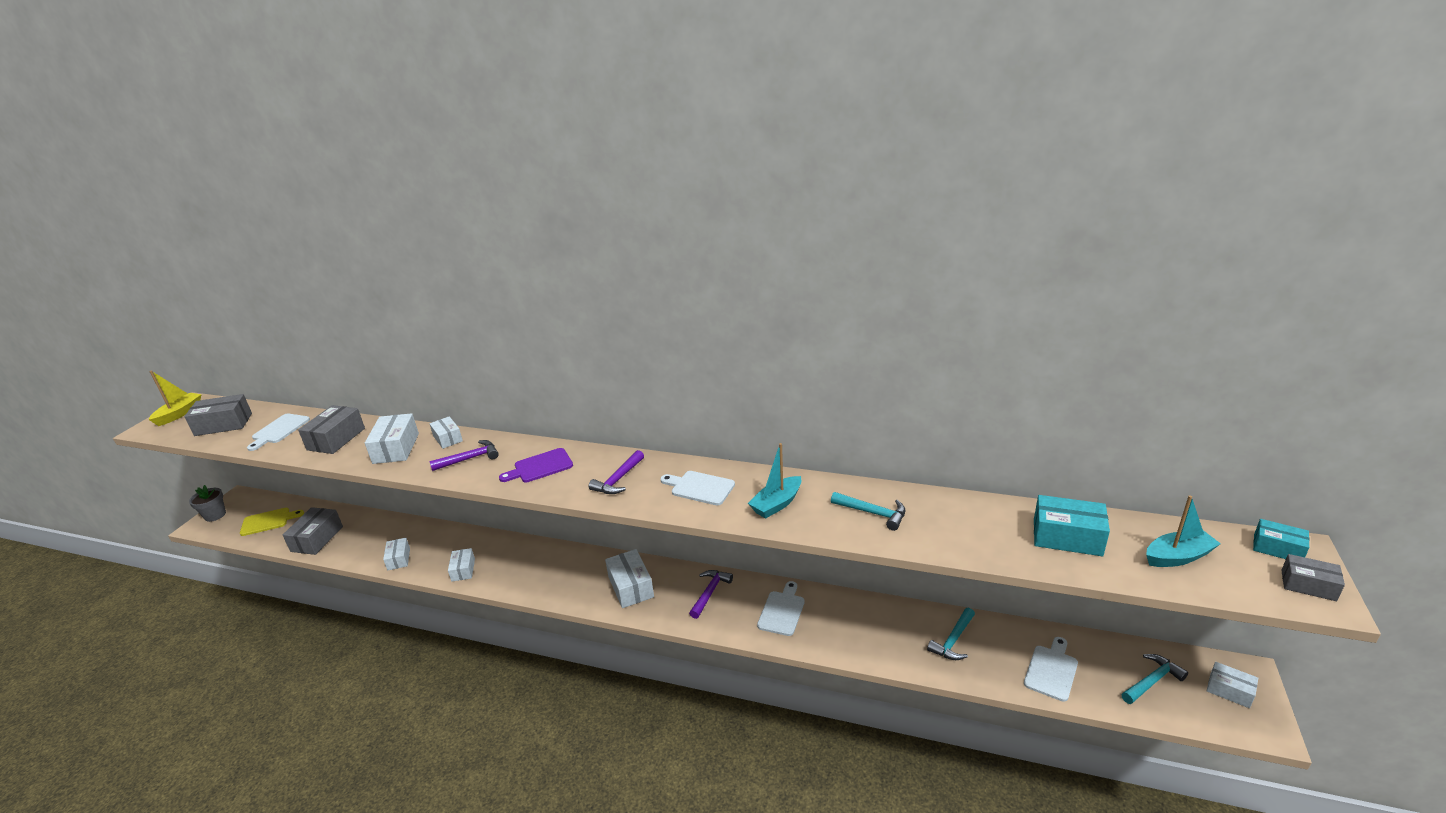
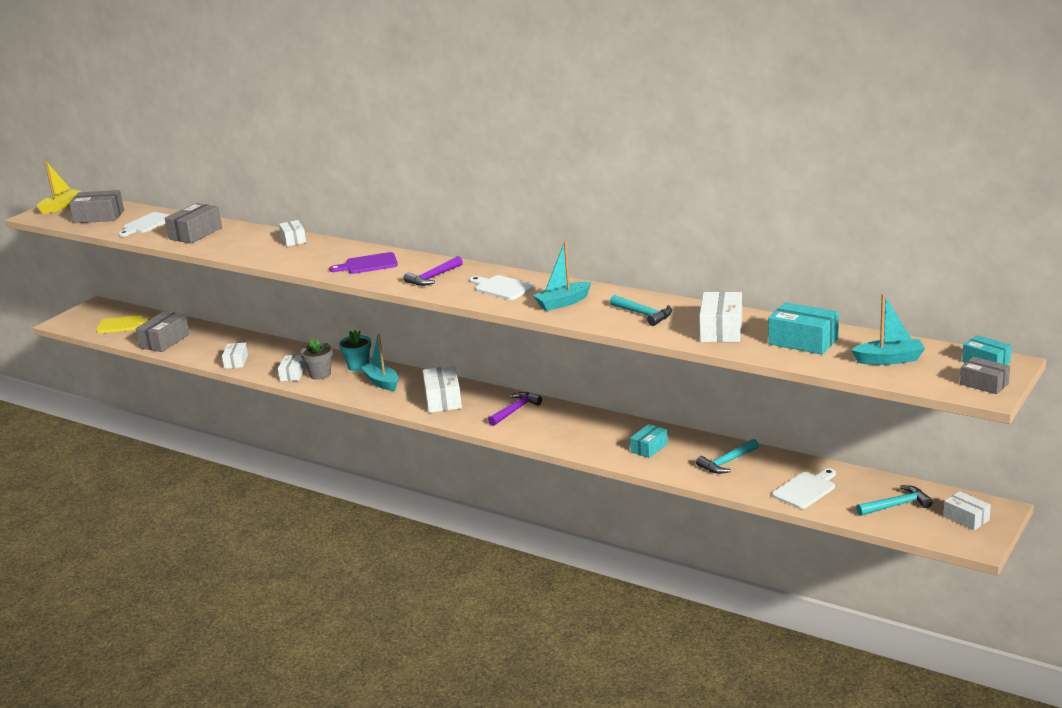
camera: 15 degrees right, 5 degrees down
(215, 515) = (74, 316): grey flower pot -> grey flower pot (320, 374)
(396, 448) = (246, 243): white box -> white box (721, 330)
(469, 459) = (308, 255): purple hammer -> none
(529, 550) = (358, 366): none -> turquoise flower pot
(560, 570) = (382, 382): none -> turquoise boat
(782, 611) = (577, 428): white cutting board -> none
(866, 630) = (649, 448): none -> turquoise box

